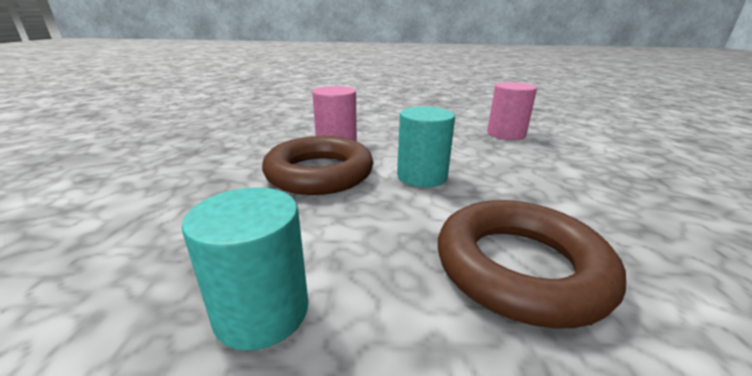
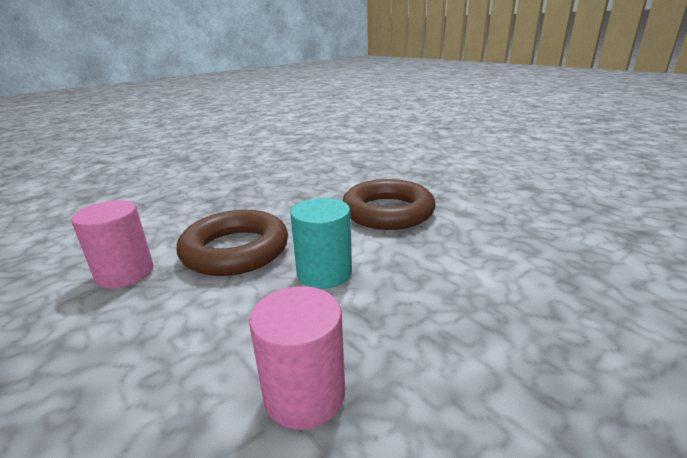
camera: 130 degrees left, 0 degrees up
(262, 311) = (532, 248): turquoise cylinder -> none
(319, 173) = (408, 332): brown ring -> brown ring (235, 250)

